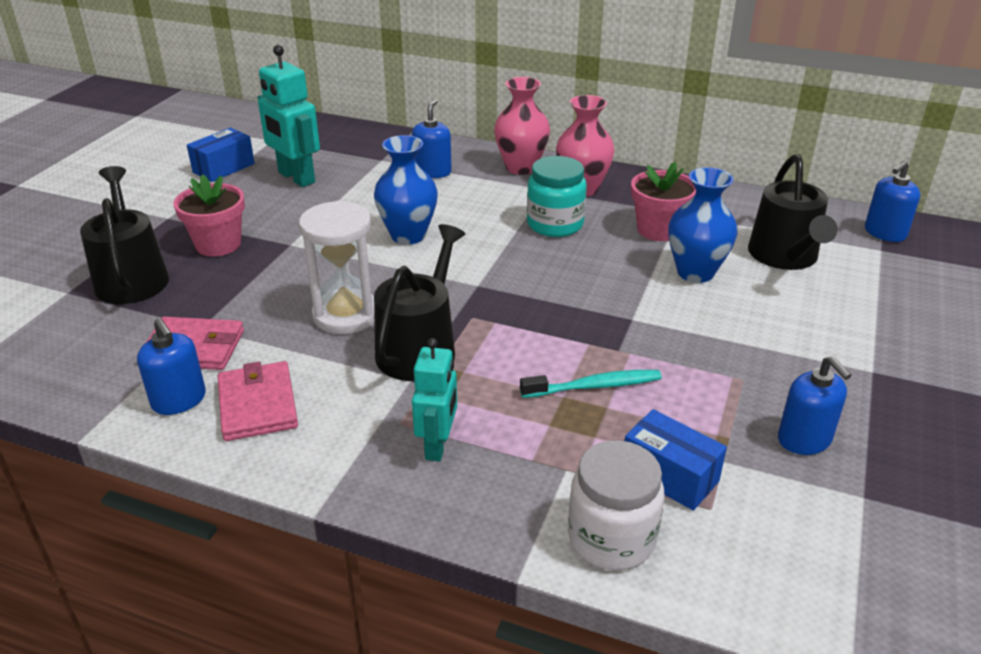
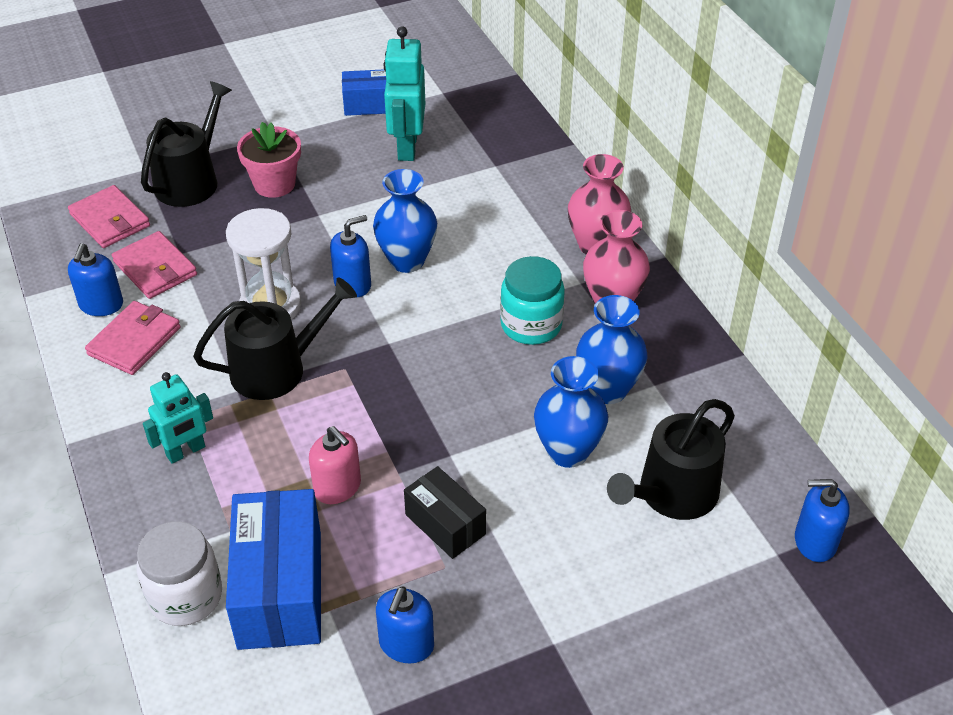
camera: 45 degrees right, 10 degrees up
(87, 341) = (110, 220): none -> pink wallet
(432, 172) = (516, 205): blue soap dispenser -> blue soap dispenser (353, 284)
(594, 386) = (337, 487): turquoise toothbrush -> pink soap dispenser
(658, 230) = (607, 389): pink flower pot -> blue vase
(669, 476) = (280, 589): blue box -> blue box, size x1.74
(700, 357) = (445, 524): none -> black box

